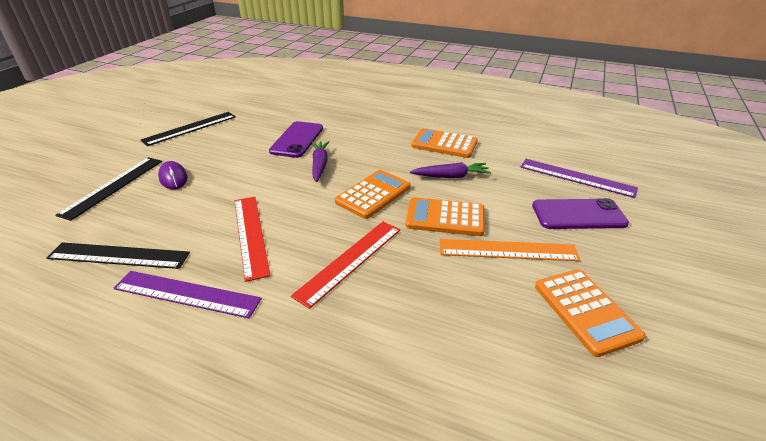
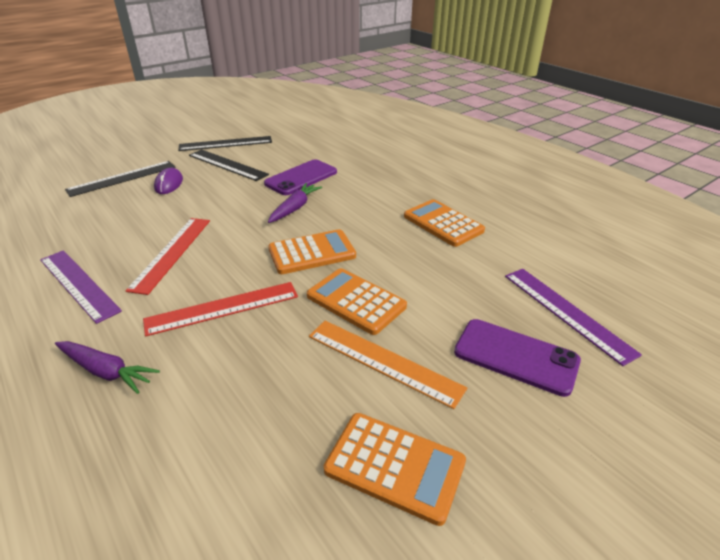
camera: 30 degrees right, 0 degrees up
(119, 255) = (70, 235): black ruler -> black ruler (227, 165)
(451, 176) = (411, 260): purple carrot -> purple carrot (106, 371)
(585, 311) = (394, 466): orange calculator -> orange calculator turned 75 degrees counterclockwise

